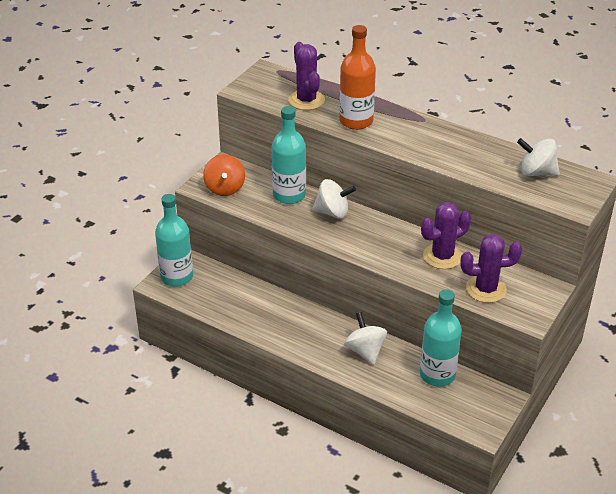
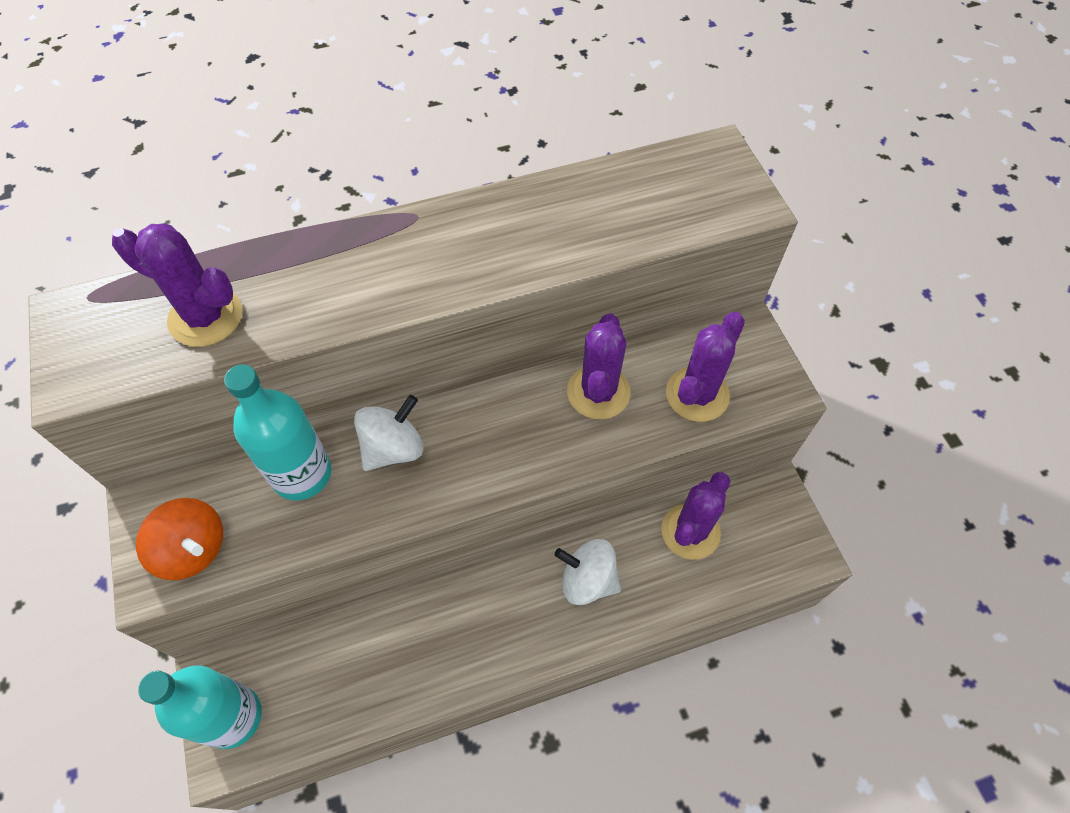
camera: 50 degrees left, 20 degrees up
(356, 121) = (328, 295): orange bottle -> none
(437, 375) = (690, 531): turquoise bottle -> purple cactus
(536, 172) = (649, 190): white spinning top -> none

